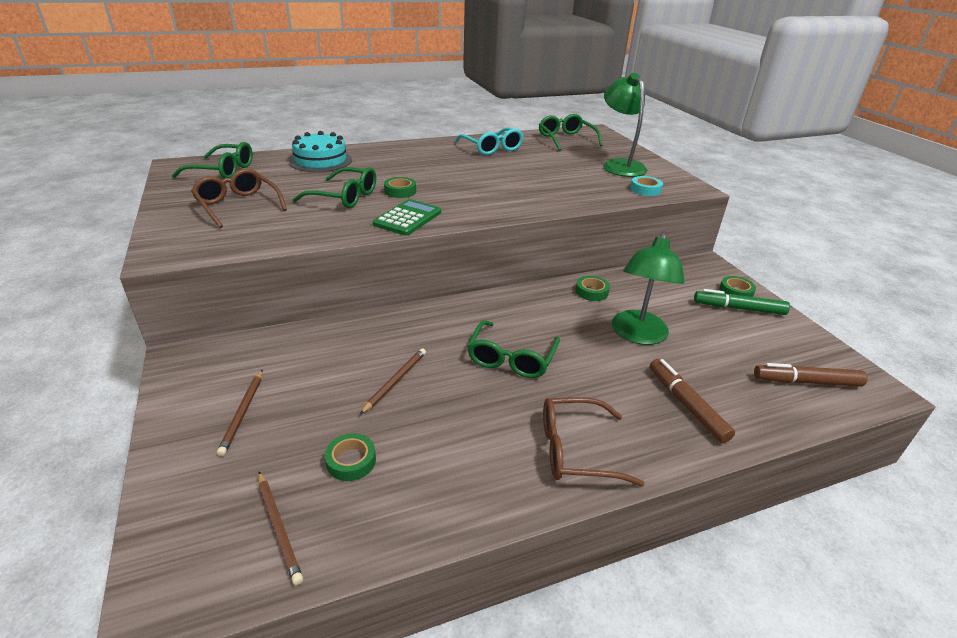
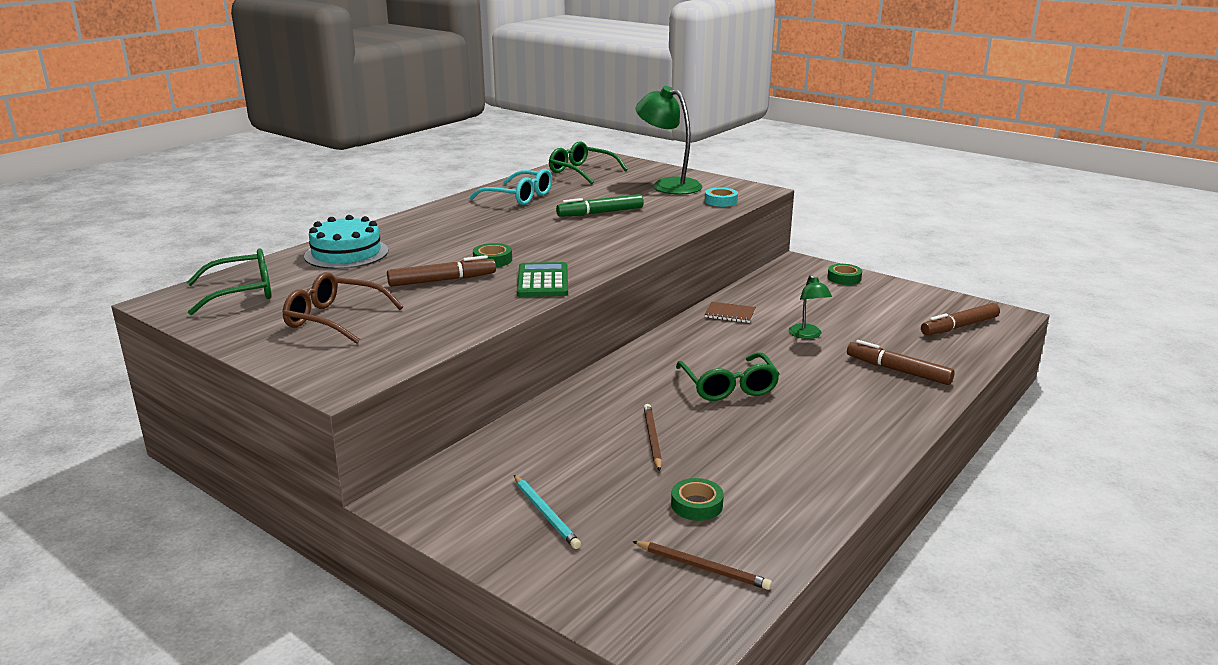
camera: 30 degrees left, 10 degrees down
(243, 413) = (546, 514): brown pencil -> turquoise pencil
(344, 197) = (442, 280): green glasses -> brown marker
(576, 450) = (857, 428): brown glasses -> none
(591, 292) = (730, 314): green tape -> brown notebook
(637, 335) = (807, 335): green lamp -> green lamp, size x0.55
(738, 308) = (860, 290): green marker -> green marker (600, 213)

